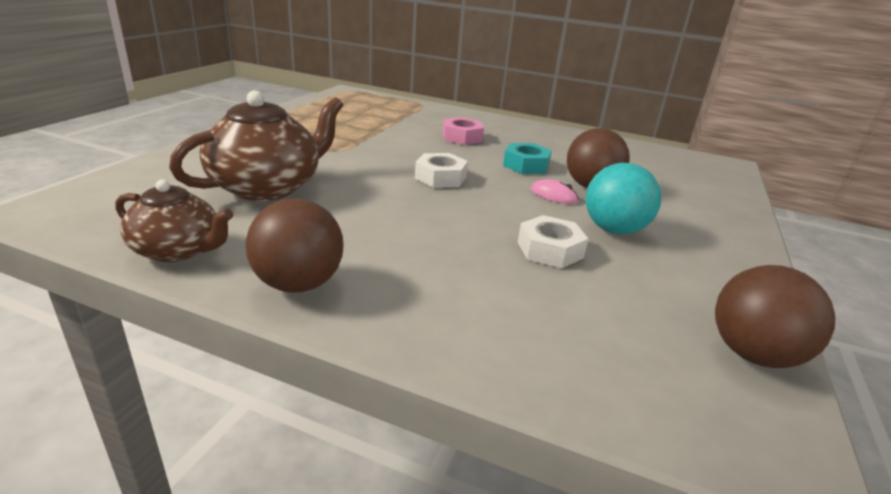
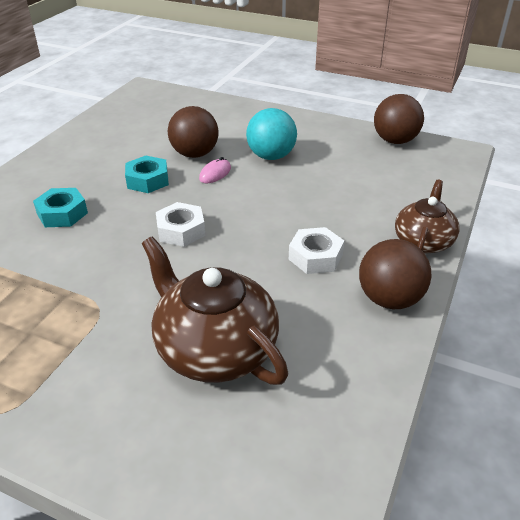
camera: 85 degrees left, 10 degrees up
(178, 250) = (362, 383): brown teapot -> brown teapot (423, 241)
(462, 137) = (62, 213): pink nut -> turquoise nut
(550, 250) = (307, 185): white nut -> white nut (315, 257)

